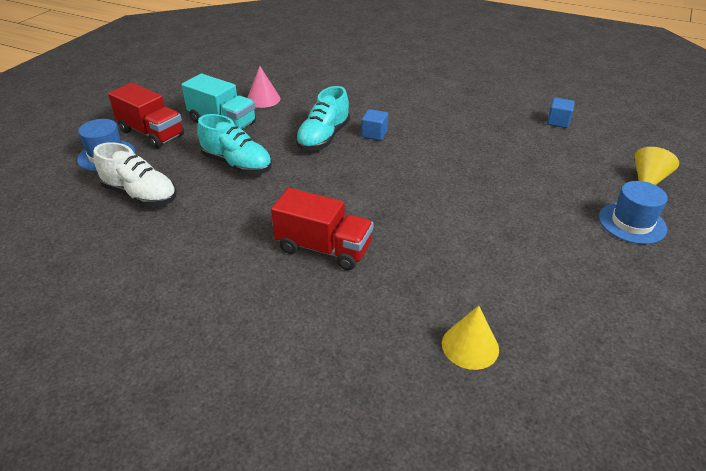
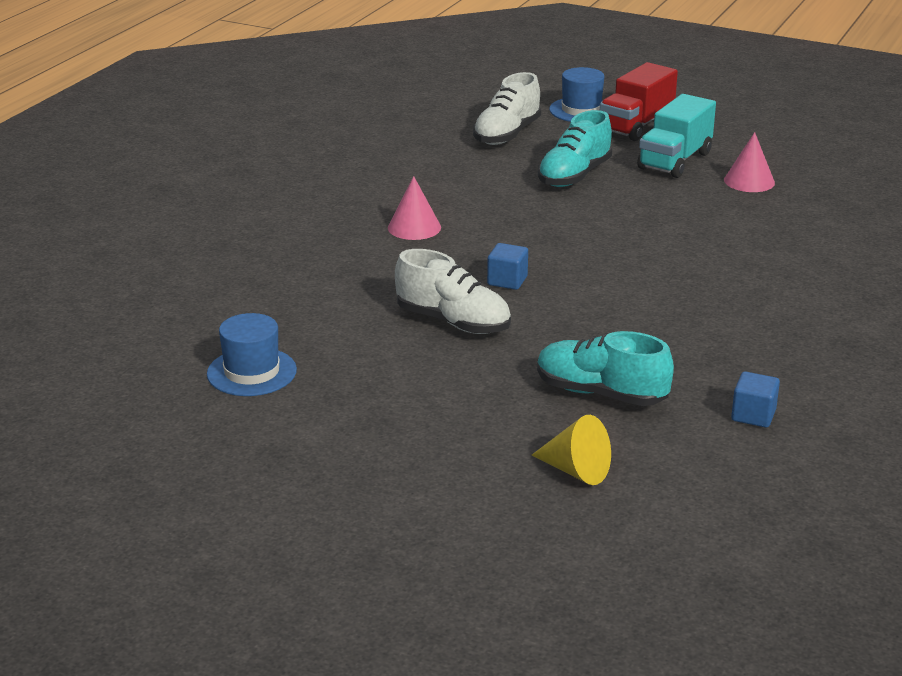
camera: 90 degrees right, 10 degrees down
(323, 138) = (649, 223): turquoise shoe -> turquoise shoe (600, 393)
(323, 248) = (414, 227): red truck -> pink cone
(374, 134) = (669, 257): blue cube -> blue cube (507, 281)
(470, 346) = (261, 297): yellow cone -> none
(485, 226) = (453, 322): none -> white shoe
(632, 223) = (461, 432): blue hat -> blue hat (251, 372)

